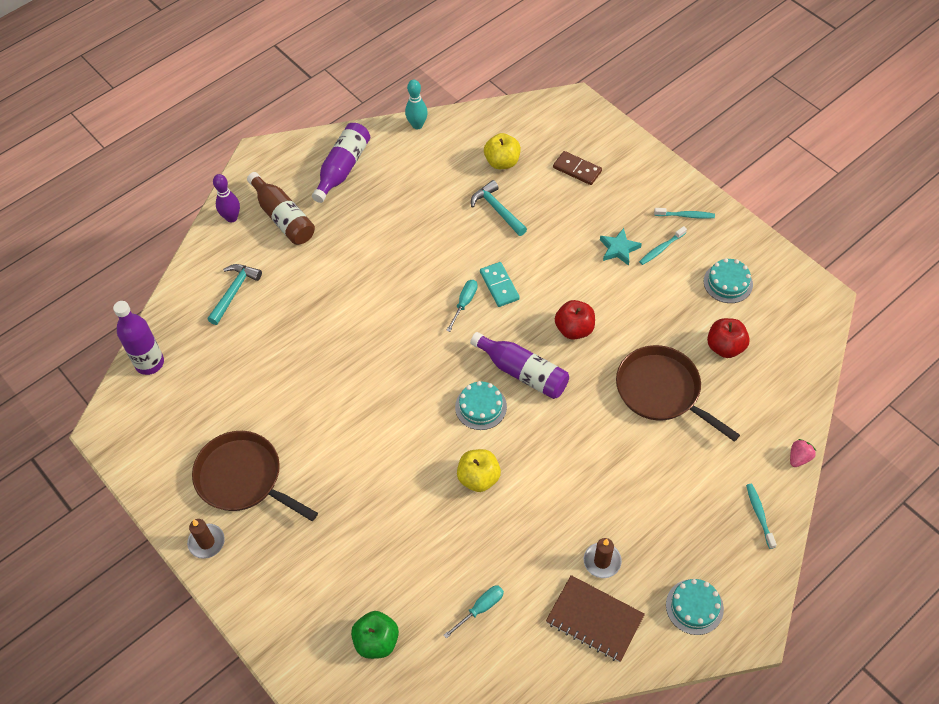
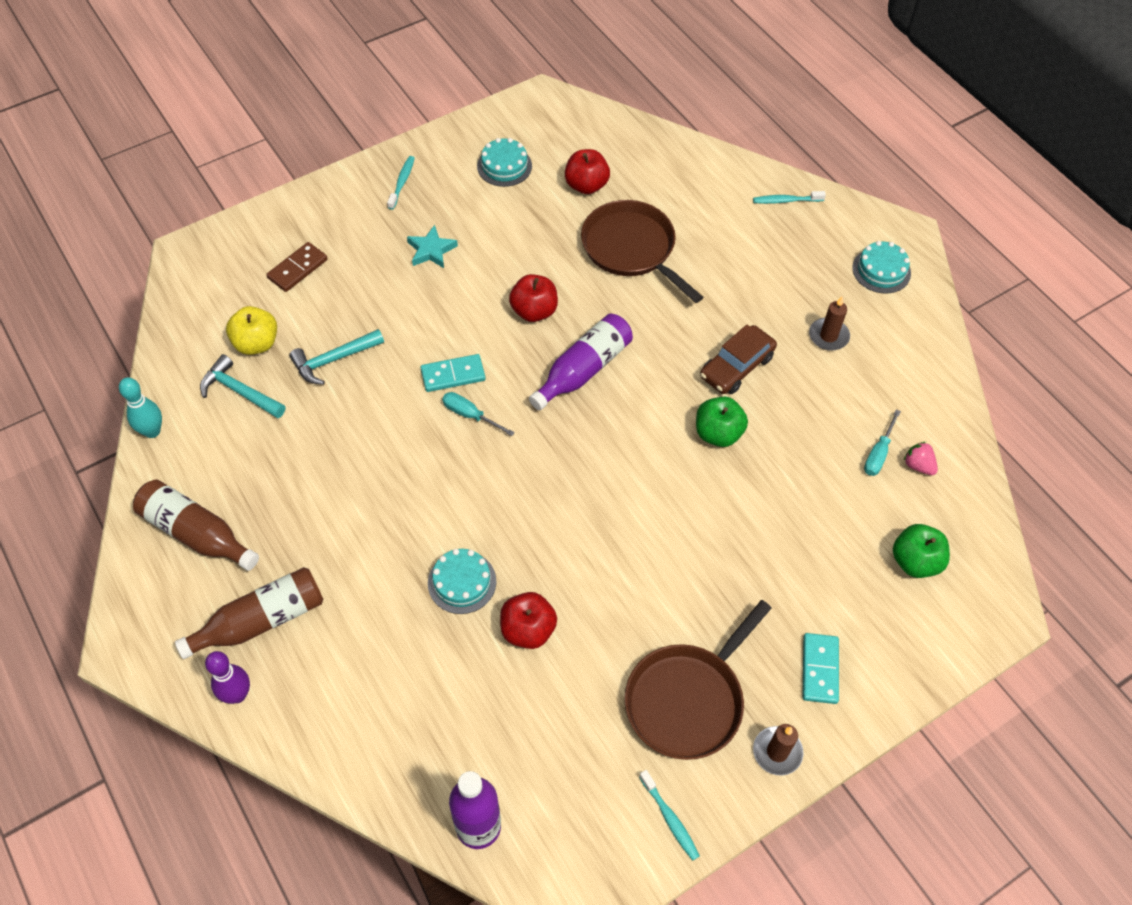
camera: 85 degrees left, 0 degrees up
(234, 292) = (379, 698): turquoise hammer -> turquoise hammer (240, 391)
(273, 569) = (819, 669): none -> turquoise domino
(289, 369) = (528, 630): none -> red apple
(342, 168) = (196, 533): purple bottle -> brown bottle
(478, 478) = (718, 433): yellow apple -> green apple
(480, 608) = (878, 454): turquoise screwdriver -> turquoise screwdriver turned 120 degrees counterclockwise
(481, 407) = (623, 418): turquoise cake -> turquoise cake (462, 582)
(550, 486) = (736, 367): none -> brown car
(594, 619) = (893, 353): brown notebook -> none
(661, 249) = (442, 213): turquoise toothbrush -> turquoise toothbrush (670, 818)
(661, 391) = (631, 248): brown pan -> brown pan turned 90 degrees clockwise
(799, 458) = (726, 158): pink strawberry -> pink strawberry (918, 465)

